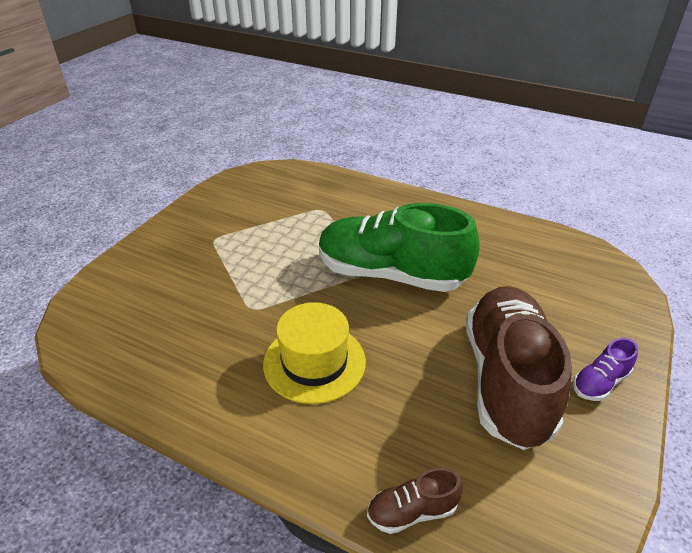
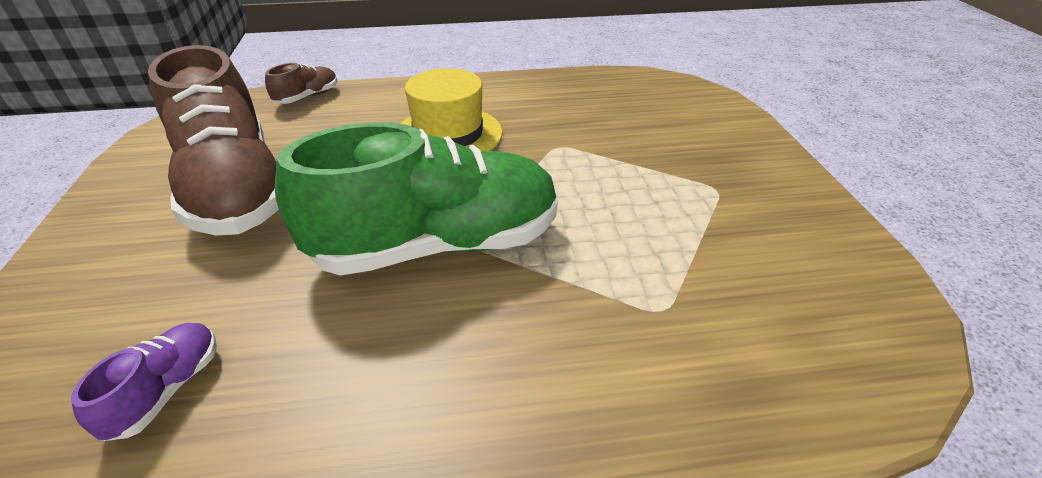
camera: 145 degrees right, 0 degrees up
(599, 382) = (112, 226): purple shoe -> purple shoe (167, 390)

